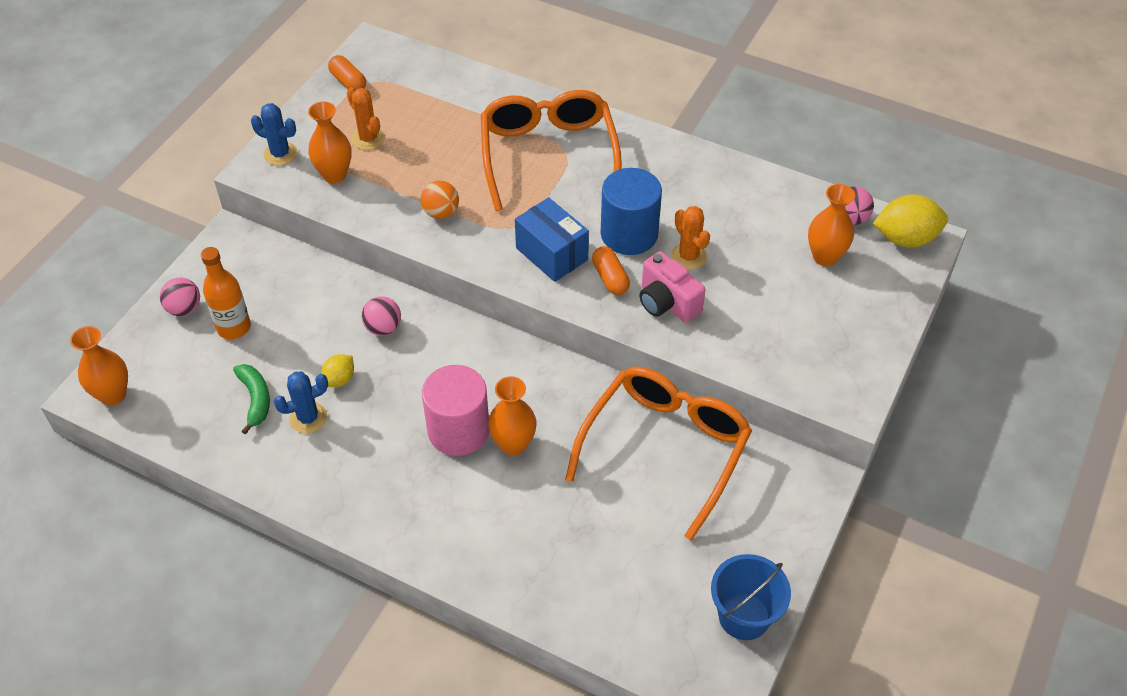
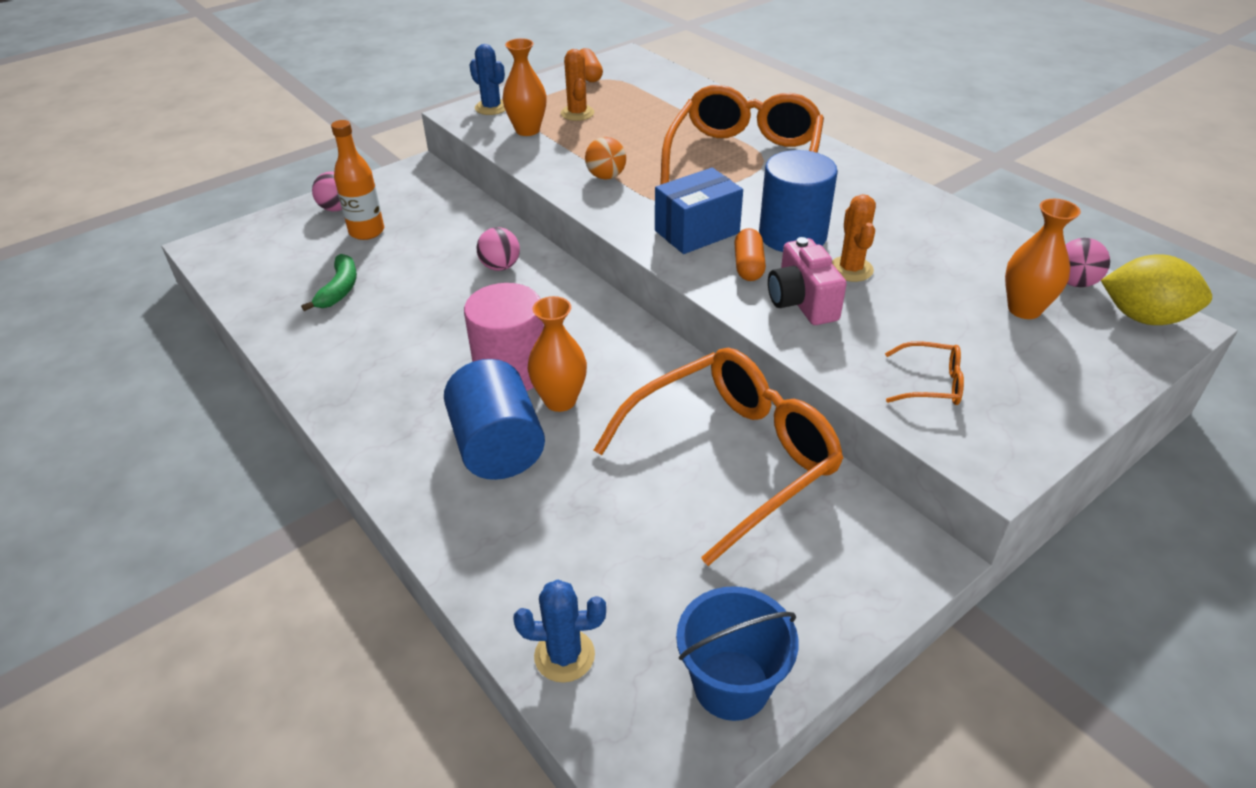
camera: 25 degrees right, 10 degrees down
(113, 395) = (224, 252): orange vase -> none
(308, 418) = (374, 317): blue cactus -> blue cactus (564, 655)
(339, 379) = (428, 295): yellow lemon -> none
(490, 502) = (497, 447): none -> blue cylinder
(551, 254) = (697, 232): blue box -> blue box turned 75 degrees clockwise
(787, 348) = (931, 383): none -> orange glasses

